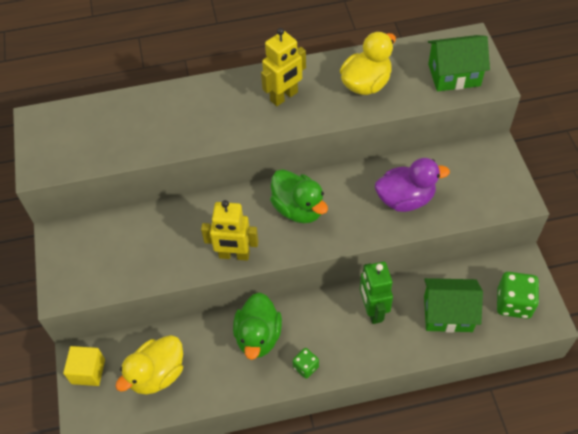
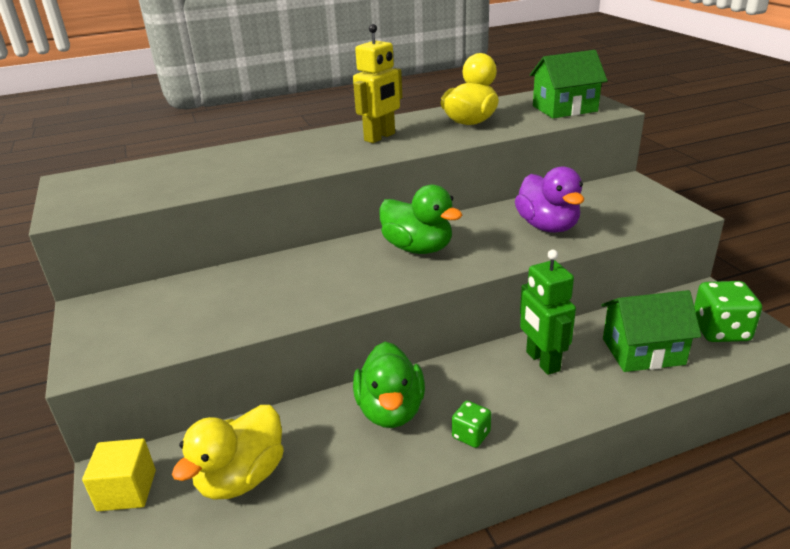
camera: 10 degrees left, 25 degrees down
(234, 255) = (343, 295): yellow robot -> none
(405, 199) = (547, 226): purple duck -> purple duck turned 90 degrees clockwise

